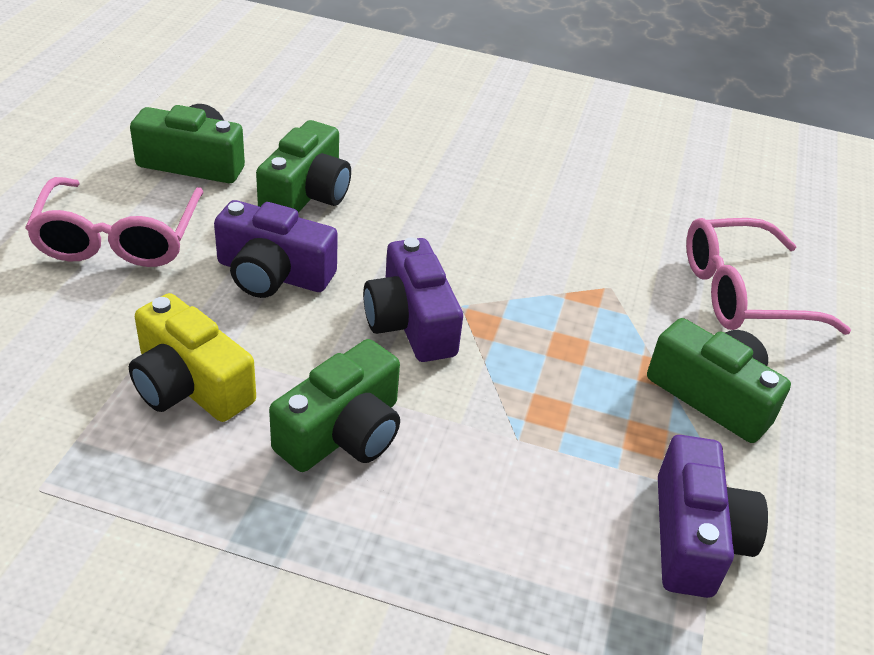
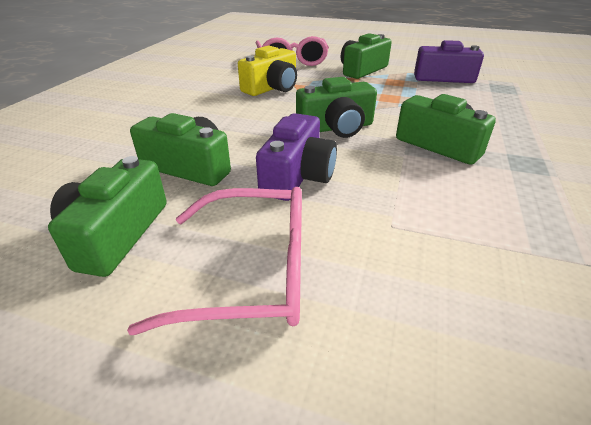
camera: 85 degrees left, 5 degrees down
(190, 384) = (435, 203): yellow camera -> yellow camera (272, 88)
(411, 322) = (336, 127): purple camera -> green camera

